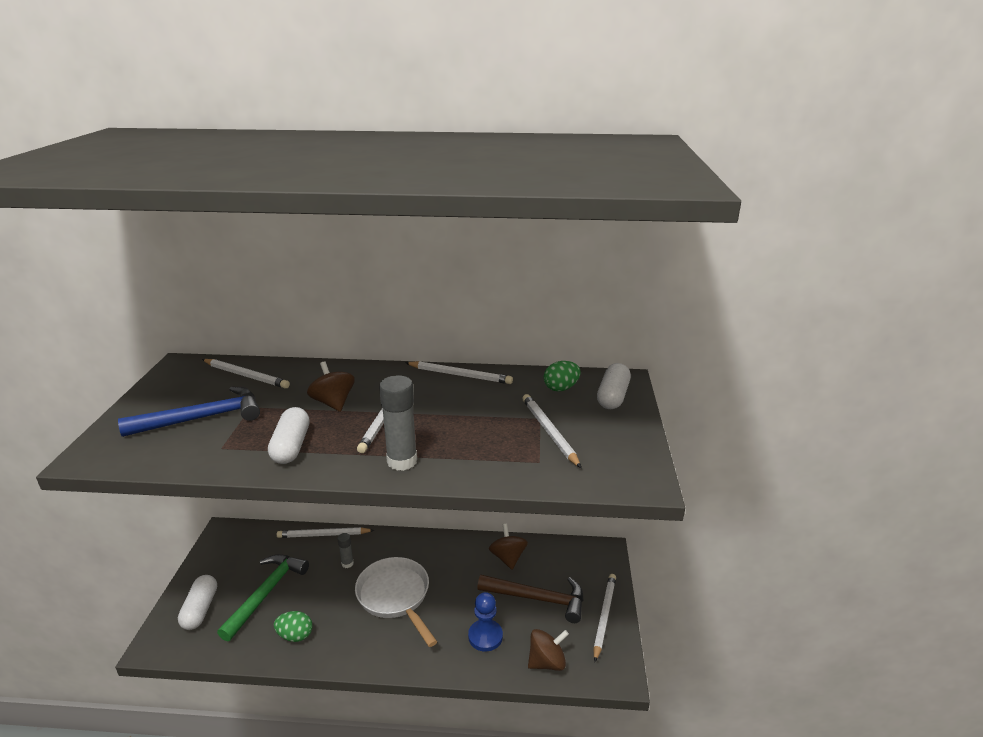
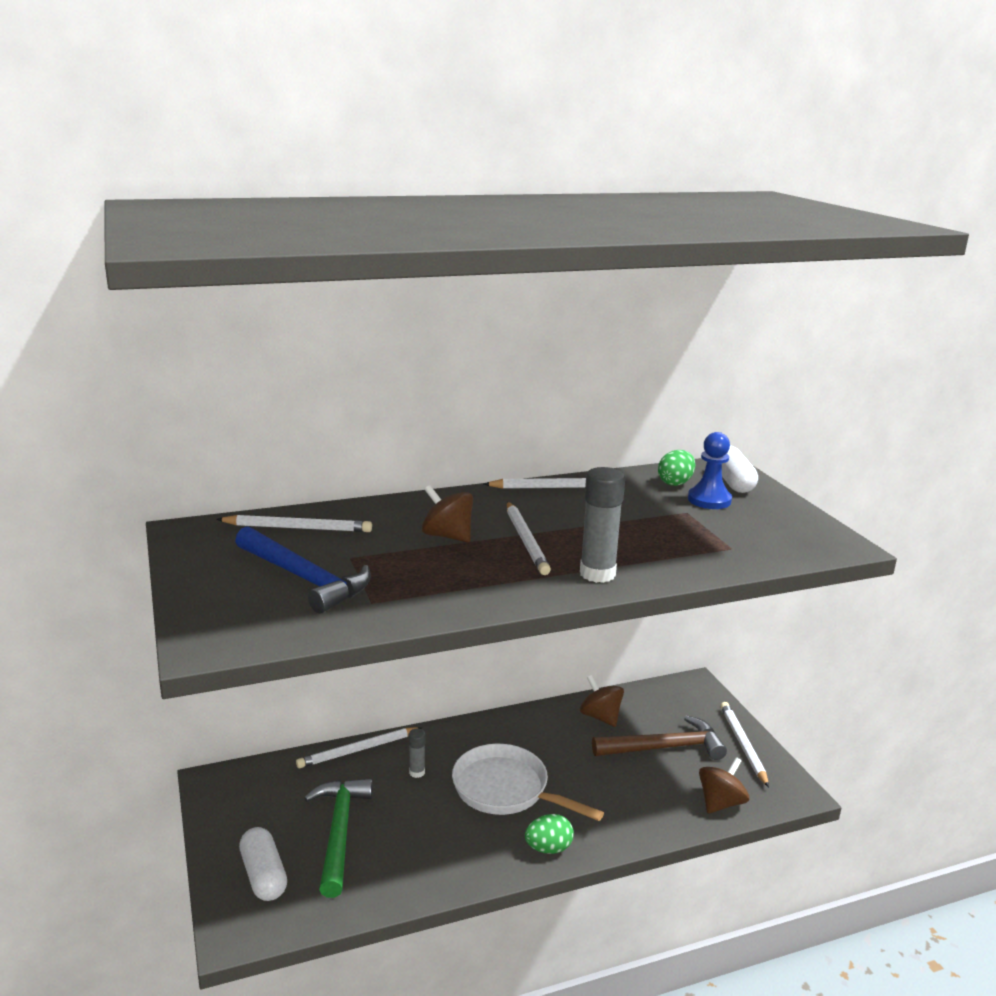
camera: 25 degrees left, 5 degrees down
(203, 418) = (304, 579): blue hammer -> blue hammer turned 90 degrees clockwise
(291, 446) = (456, 584): white capsule -> none
(295, 636) = (419, 864): green egg -> green egg (548, 848)
(485, 636) = (639, 799): blue pawn -> blue pawn (709, 500)
(549, 432) = (711, 522): white pencil -> none

